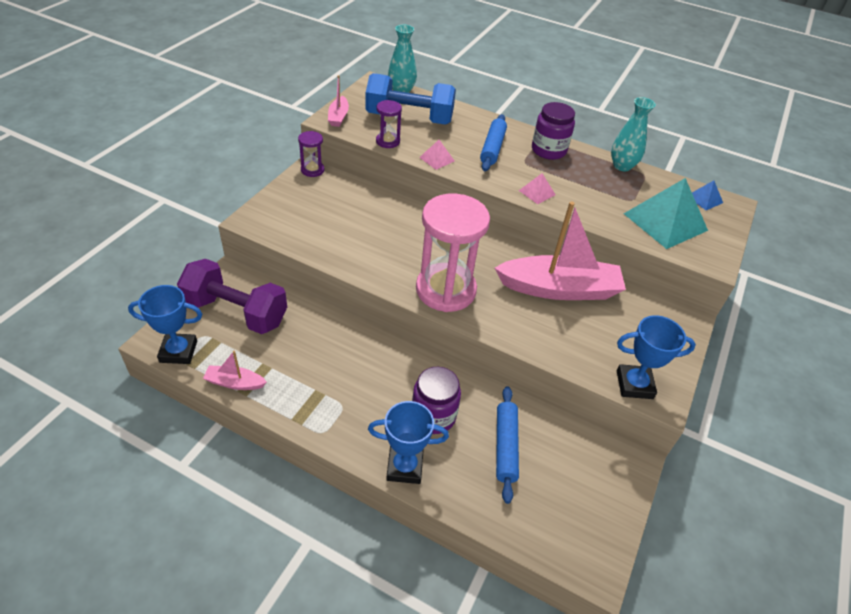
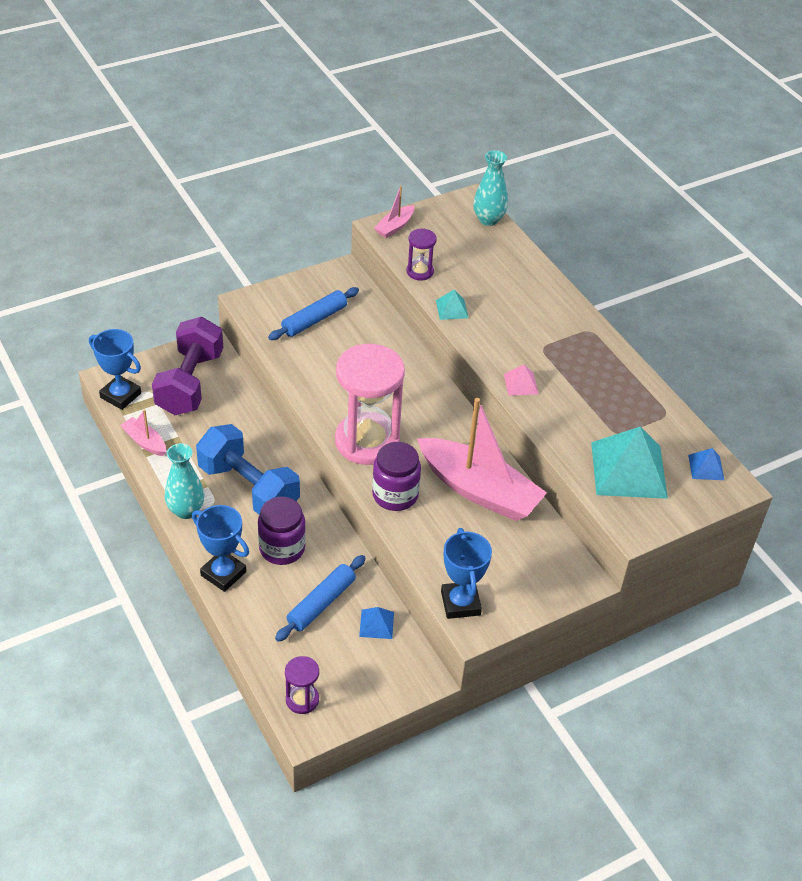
camera: 35 degrees right, 0 degrees up
(236, 312) = (190, 383): purple dumbbell -> purple dumbbell turned 45 degrees clockwise
(312, 170) = (346, 273): purple hourglass -> purple hourglass (302, 699)
(409, 118) = (467, 254): blue dumbbell -> blue dumbbell (248, 488)
(437, 159) = (452, 309): pink pyramid -> turquoise pyramid
(492, 148) = (523, 319): blue rolling pin -> blue rolling pin (314, 320)
(548, 150) = (584, 345): purple jar -> purple jar (395, 495)
(561, 439) = (376, 624): none -> blue pyramid
(622, 166) = (650, 394): turquoise vase -> turquoise vase (186, 510)
(634, 385) = (460, 603): blue trophy -> blue trophy turned 45 degrees clockwise

